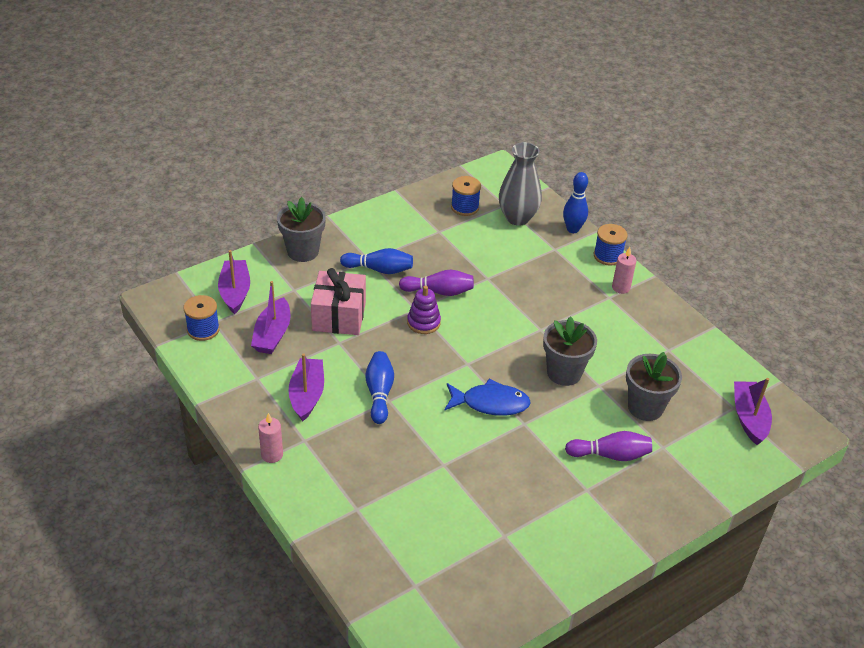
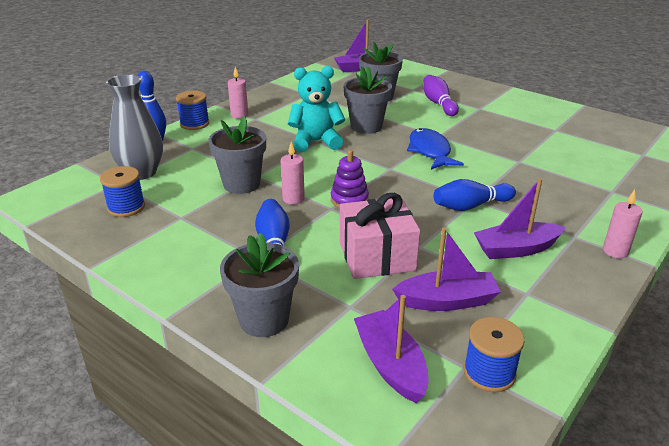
camera: 105 degrees left, 10 degrees down
(235, 292) = (390, 364): purple boat -> purple boat turned 90 degrees clockwise
(439, 291) = (293, 199): purple bowling pin -> pink candle
(476, 268) = (241, 184): none -> grey flower pot
(540, 328) = (316, 142): none -> turquoise teddy bear

